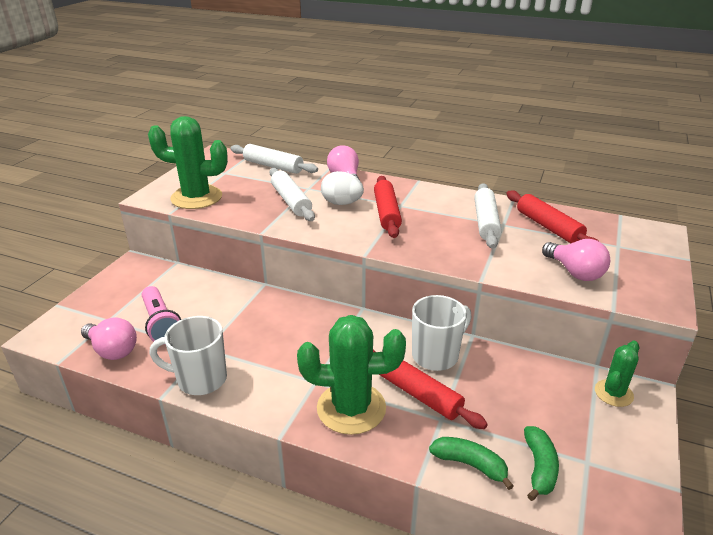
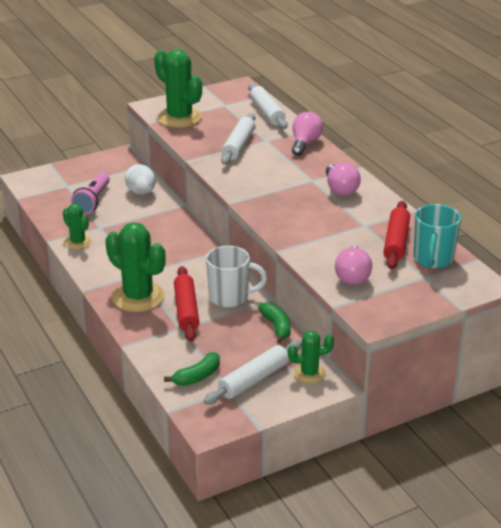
camera: 40 degrees right, 0 degrees up
(112, 350) = (51, 204): pink light bulb -> pink light bulb (340, 189)
(200, 379) = (78, 242): white mug -> green cactus
(342, 203) = (271, 161): white egg -> white egg (141, 192)
(386, 213) = (292, 181): red rolling pin -> none
(470, 464) = (162, 354): green banana -> green banana (276, 327)
(485, 222) = (354, 218): white rolling pin -> white rolling pin (254, 380)
(596, 229) = (433, 259): none -> turquoise mug

